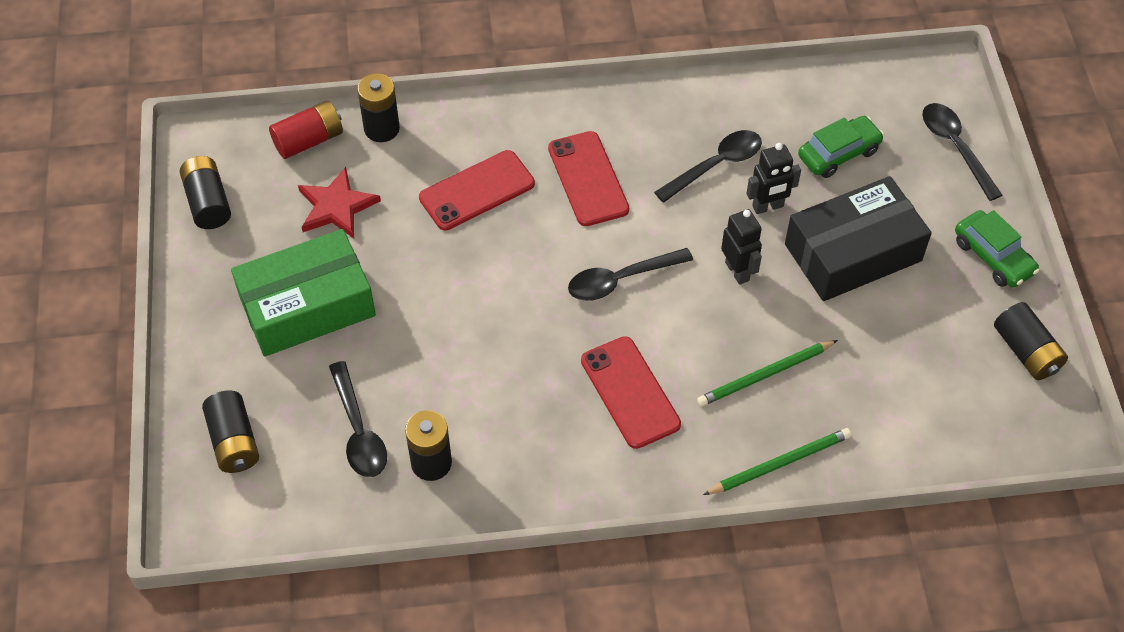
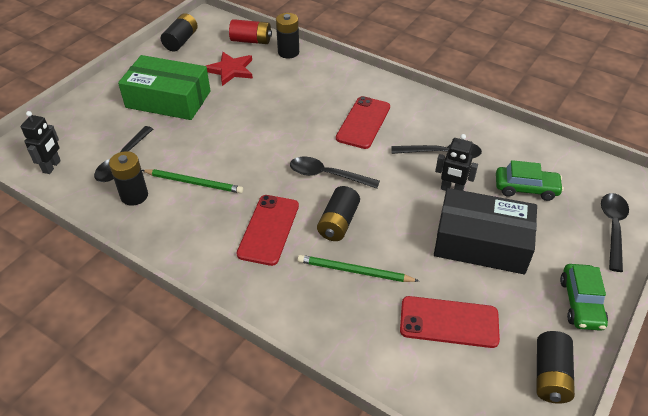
camera: 40 degrees right, 10 degrees down
(234, 441) = (69, 132): black battery -> black battery (338, 223)
(477, 191) = (301, 98): red phone -> red phone (449, 322)
(737, 271) = (397, 210): black robot -> black robot (52, 166)
(780, 463) = (309, 324): green pencil -> green pencil (194, 183)

